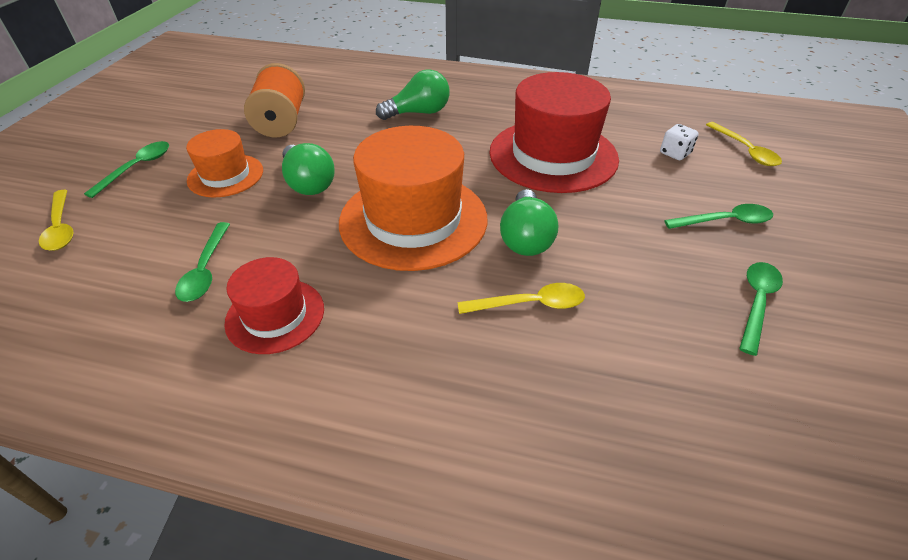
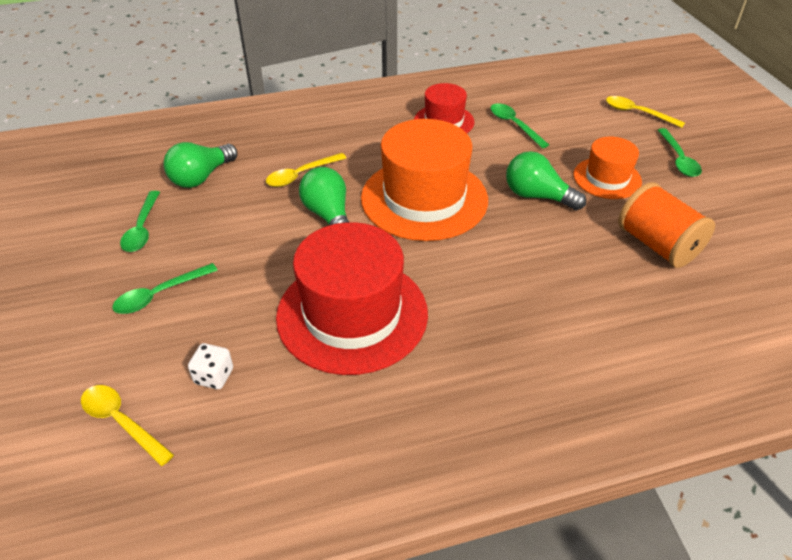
camera: 150 degrees right, 0 degrees up
(418, 113) = (546, 319): green light bulb -> green light bulb (201, 177)

